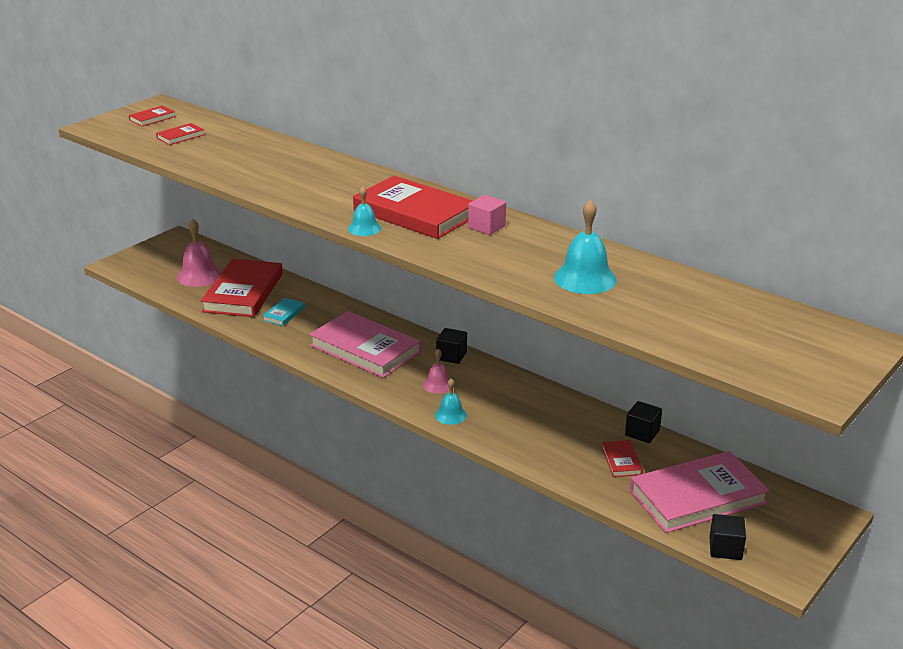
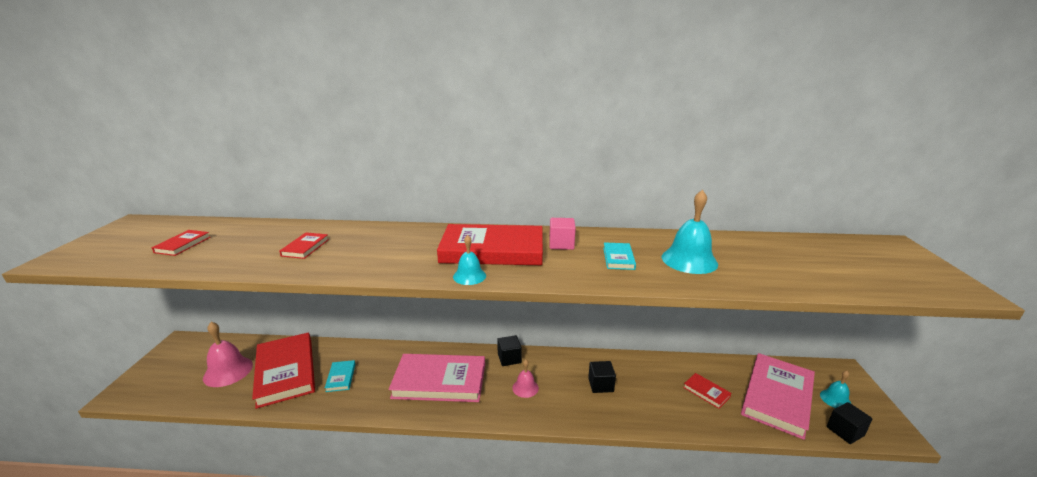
camera: 35 degrees left, 5 degrees down
(152, 118) = (134, 236): red book -> red book (305, 247)
(451, 415) = (563, 411): turquoise bell -> turquoise bell (835, 399)
(518, 255) = (618, 258): none -> turquoise book
(642, 433) = (688, 363): black cube -> black cube (600, 385)

